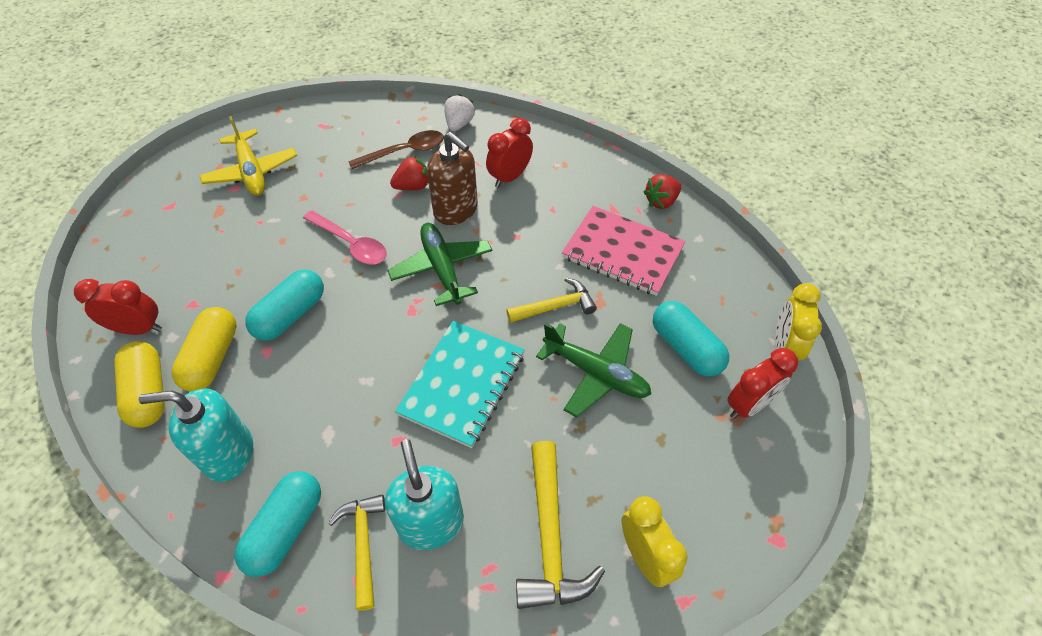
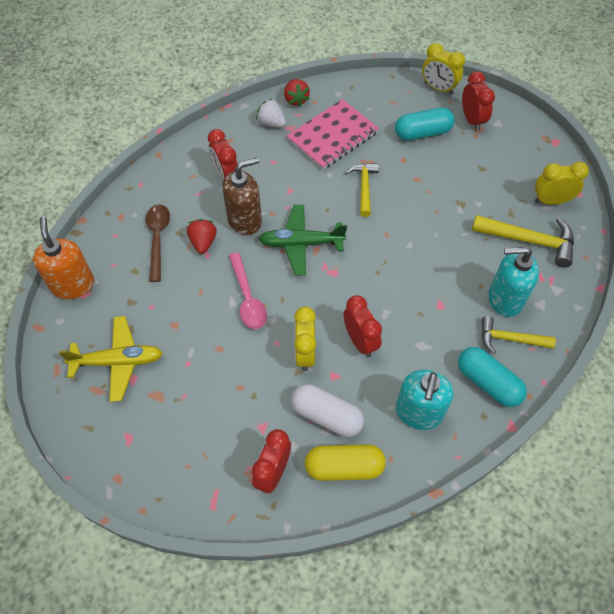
camera: 70 degrees left, 5 degrees up
(212, 358) = (327, 416): yellow capsule -> white capsule
(291, 315) = (305, 353): turquoise capsule -> yellow clock
(319, 364) = (360, 341): none -> red clock
(330, 114) = (73, 284): none -> orange soap dispenser
(351, 244) = (248, 298): pink spoon -> pink spoon turned 105 degrees clockwise
(459, 124) = (144, 193): white strawberry -> white strawberry (271, 123)
(463, 384) = (409, 257): turquoise notebook -> none
(596, 373) = (425, 183): green plane -> none

